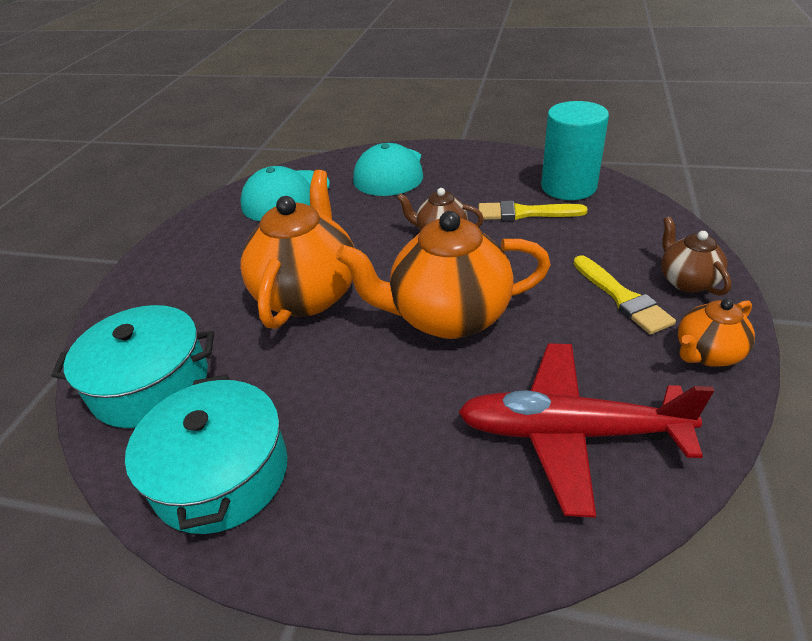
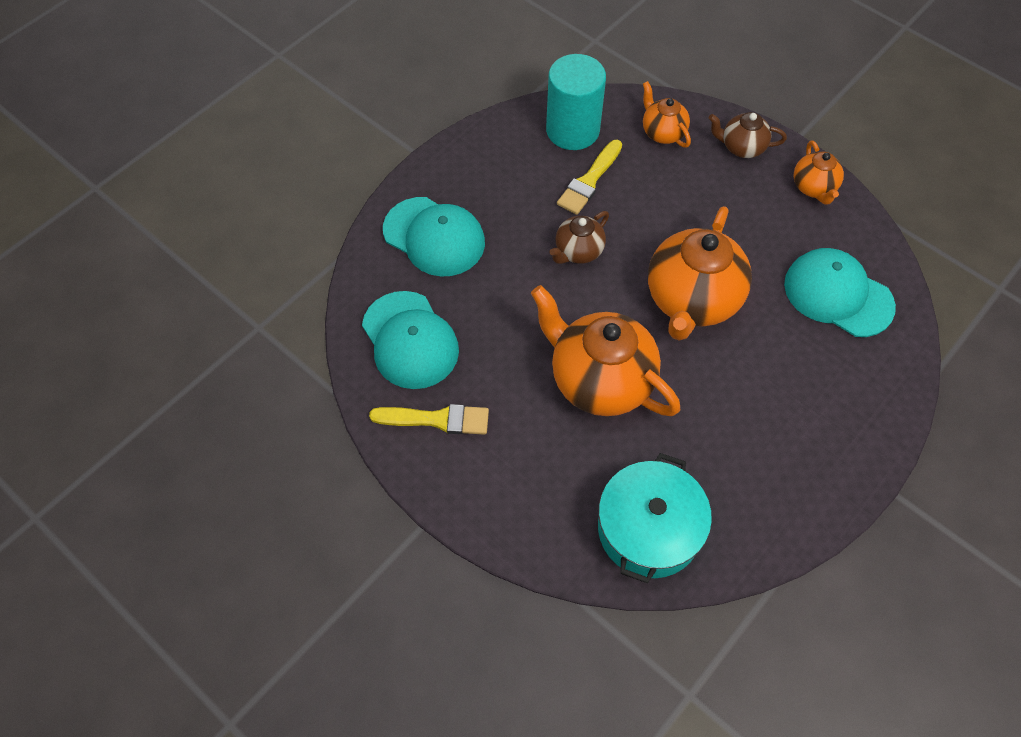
camera: 65 degrees left, 20 degrees up
(221, 473) = (772, 500): turquoise pot -> none
(569, 433) = (838, 295): red plane -> turquoise cap
(622, 298) = (736, 191): yellow brush -> yellow brush (436, 419)
(633, 229) = (662, 132): none -> orange teapot

